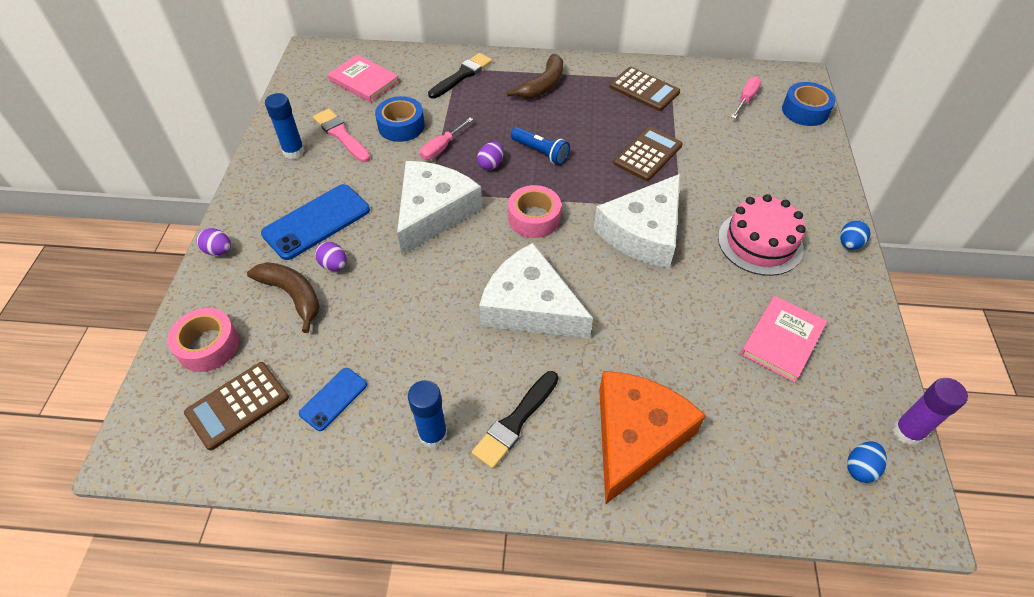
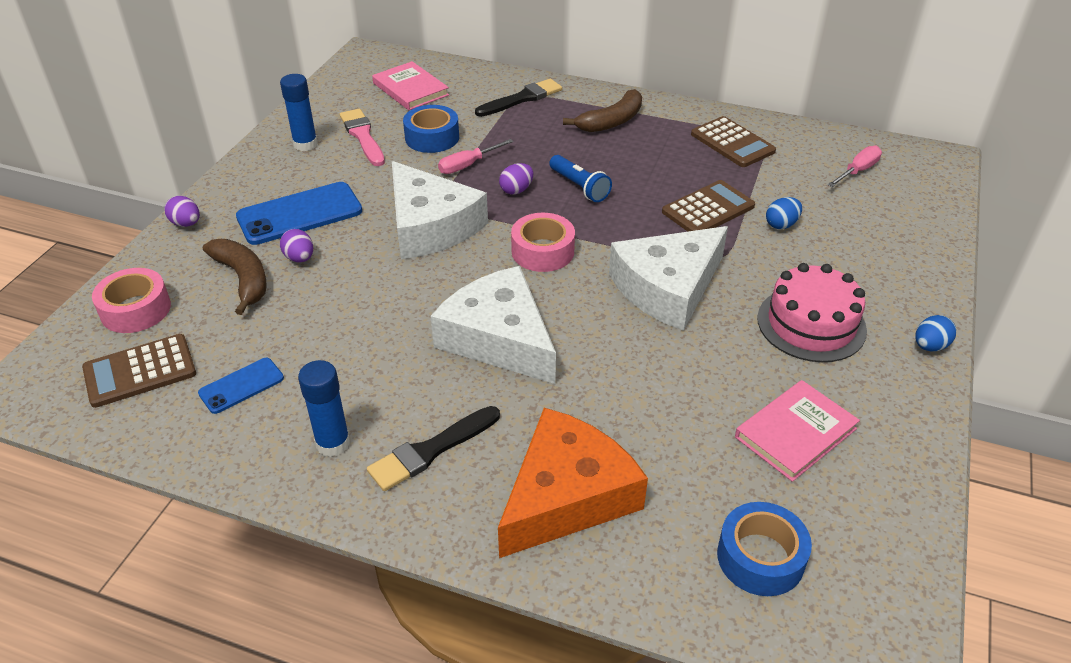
camera: 15 degrees right, 10 degrees down
(433, 212) = (430, 226): white cheese -> white cheese turned 105 degrees clockwise
(805, 111) = (931, 194): blue tape -> blue tape (760, 557)
(860, 468) = (840, 593): blue egg -> blue egg (781, 224)
(907, 432) = (922, 568): purple glue stick -> none

